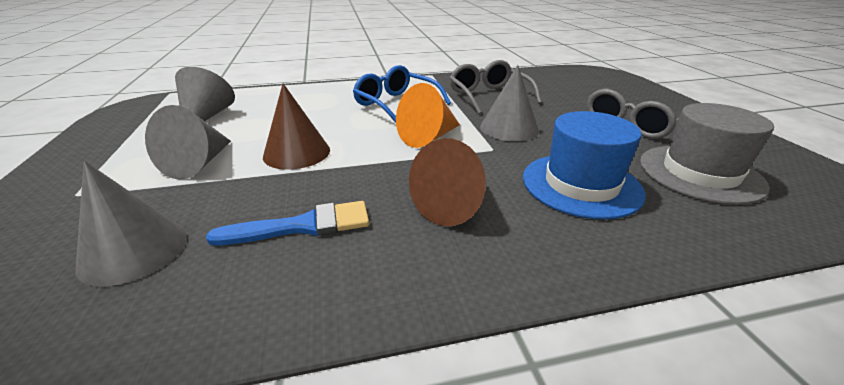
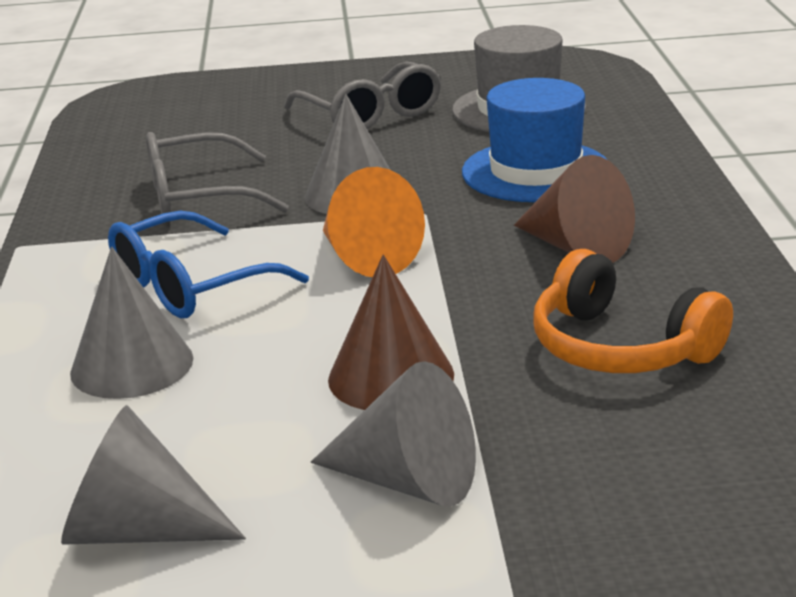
camera: 80 degrees left, 5 degrees down
(134, 250) = (680, 474): grey cone -> grey cone (132, 365)
(303, 226) = (620, 347): blue brush -> orange headphones

